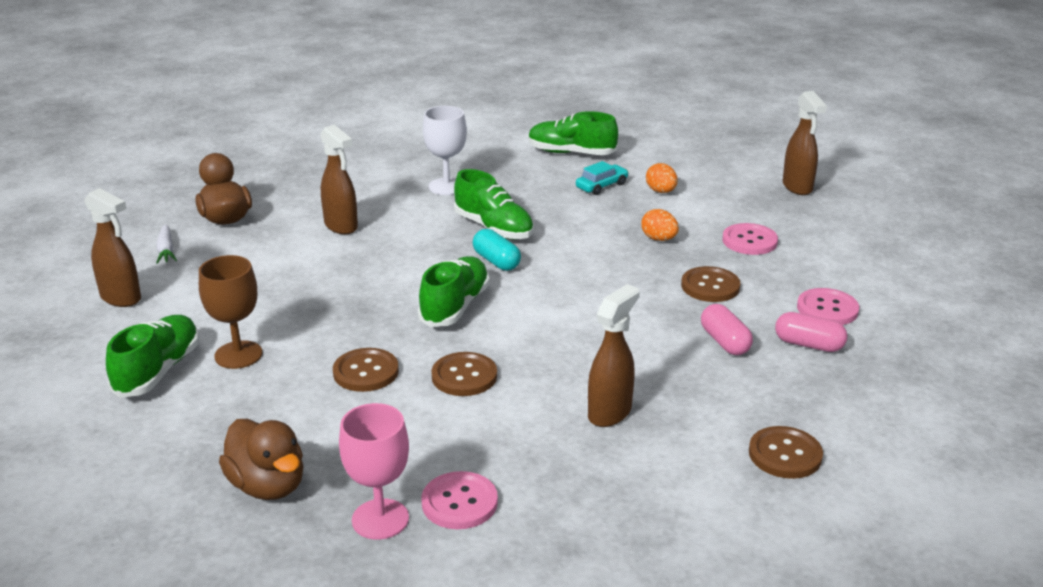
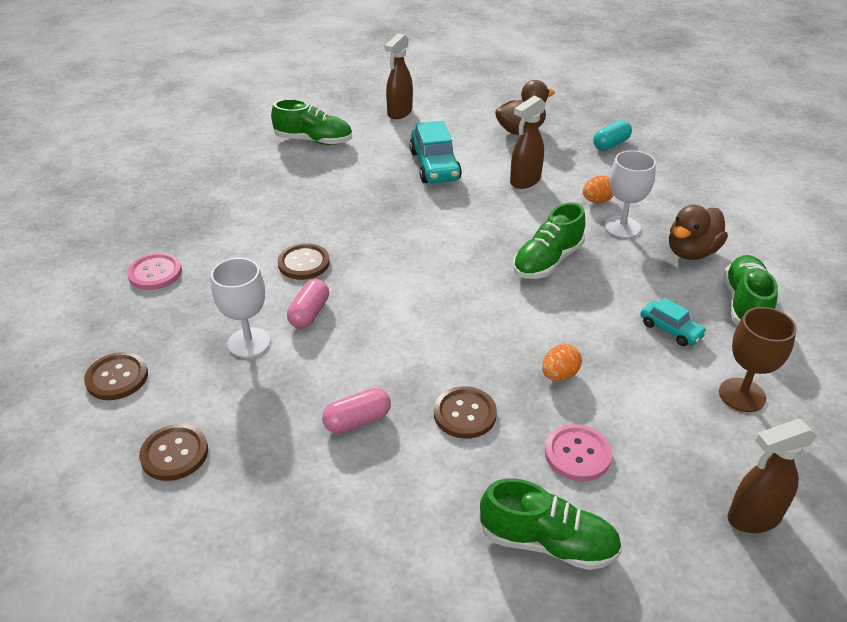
camera: 85 degrees right, 10 degrees up
(166, 250) = (466, 116): white carrot -> none
(238, 355) = (332, 165): brown goblet -> brown goblet (742, 395)
(268, 486) = (189, 197): brown duck -> brown duck (691, 252)
(280, 279) = (434, 166): none -> turquoise car
(366, 372) = (311, 218): brown button -> brown button (117, 378)
(380, 519) = (147, 242): pink goblet -> none
(455, 306) = (405, 250): green shoe -> green shoe (548, 543)
(496, 261) = (485, 267): turquoise capsule -> turquoise capsule (611, 144)
(610, 412) = (249, 343): brown spray bottle -> white goblet
(661, 191) = (678, 378): orange egg -> orange egg (597, 201)
(808, 344) = (355, 490): pink capsule -> pink capsule (309, 313)
(827, 309) = (430, 515): pink button -> none

